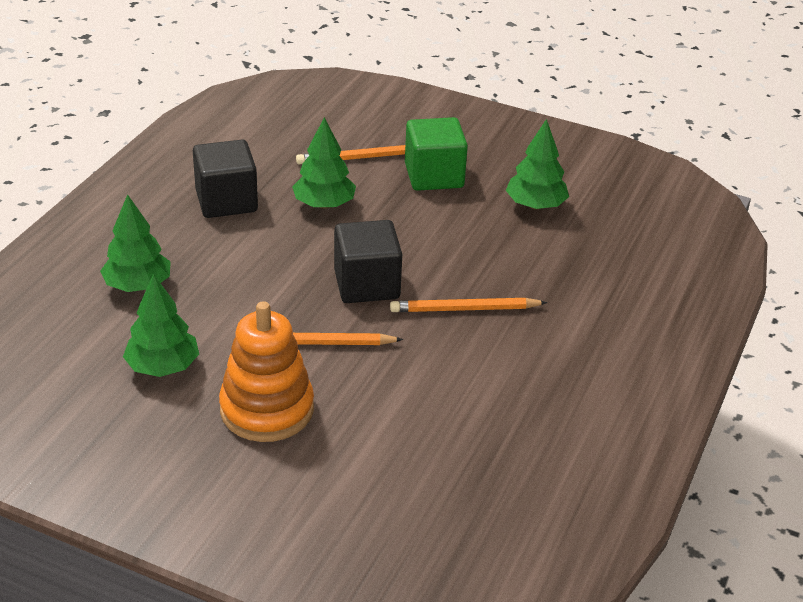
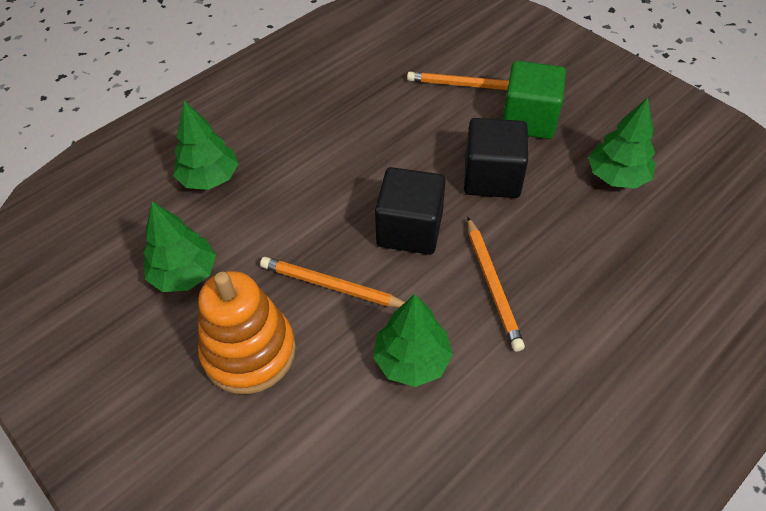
camera: 25 degrees right, 15 degrees up
(226, 201) = (327, 106): black cube -> black cube (492, 177)
(324, 204) = (411, 129): green tree -> green tree (412, 360)
(465, 309) = (492, 285): orange pencil -> orange pencil turned 120 degrees counterclockwise

